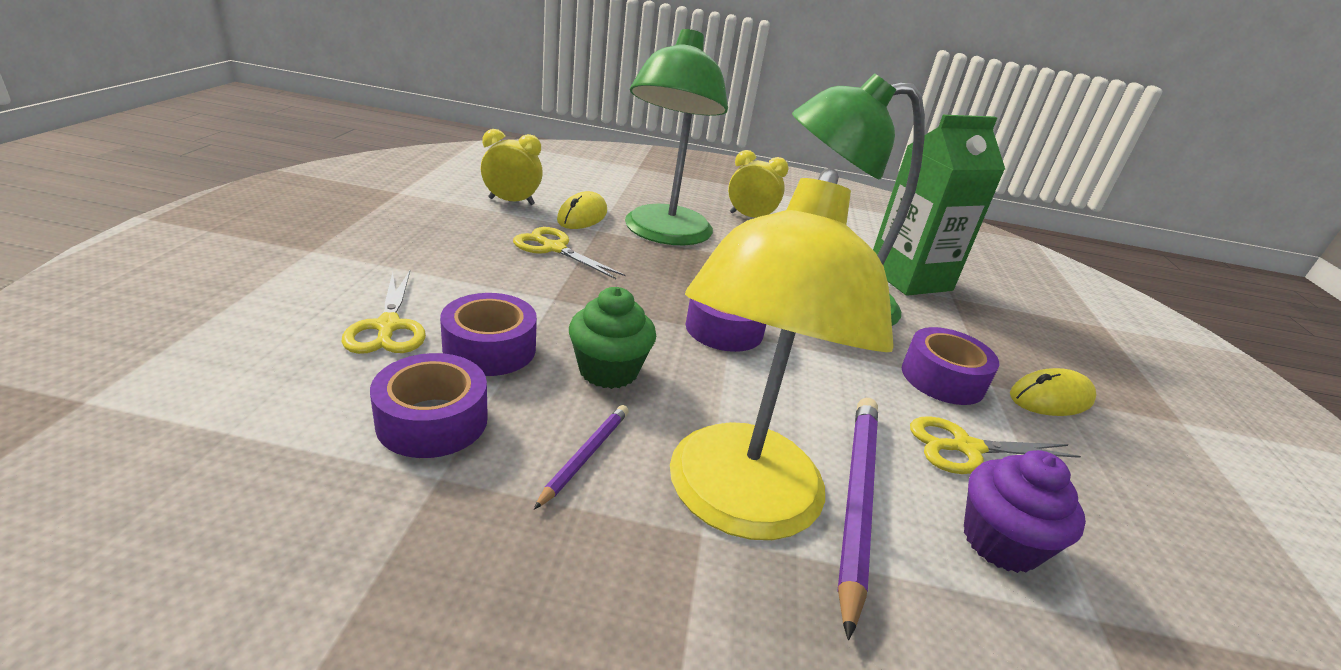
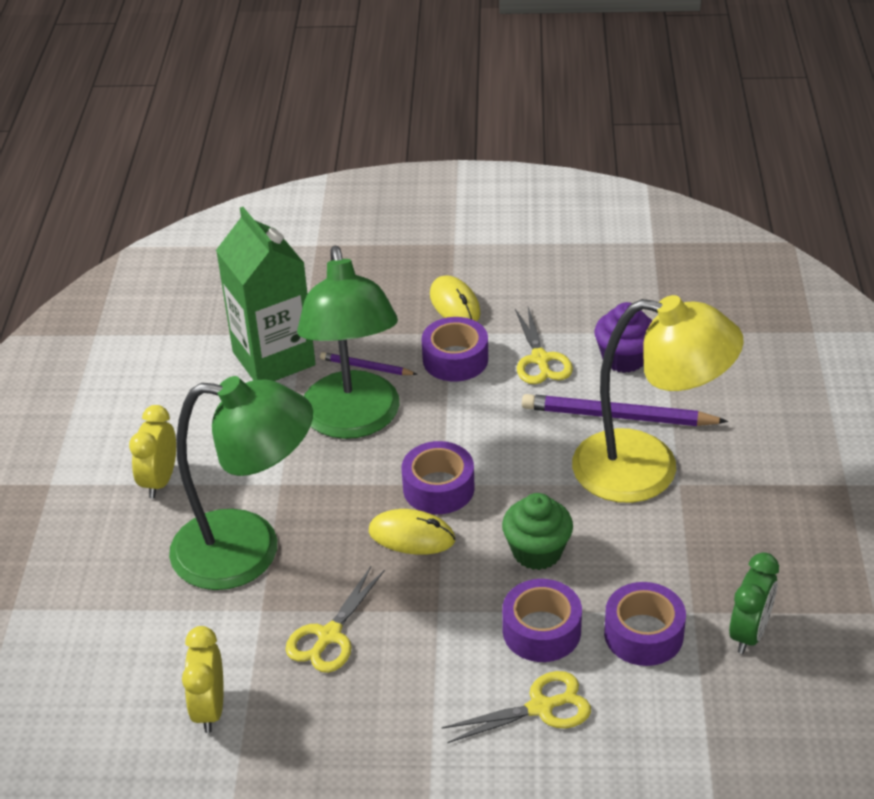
camera: 90 degrees left, 10 degrees up
(356, 529) = (749, 633): none -> green clock
(582, 216) = (226, 631): yellow mouse -> yellow mouse (411, 536)
(585, 456) = (639, 546): purple pencil -> purple pencil (366, 367)

